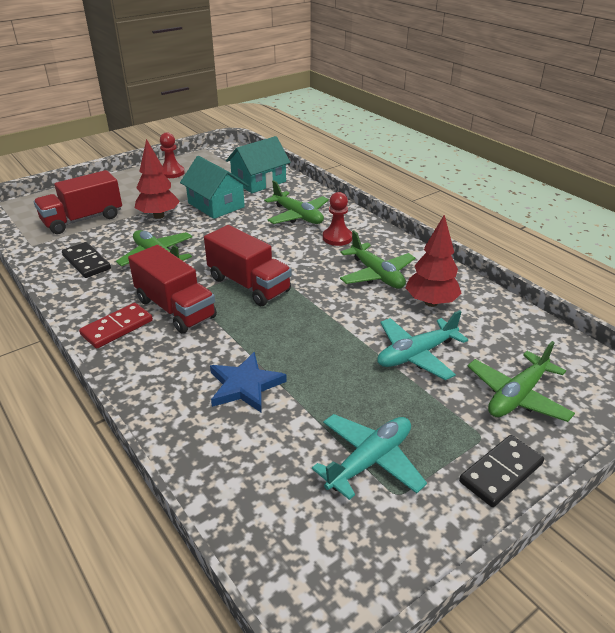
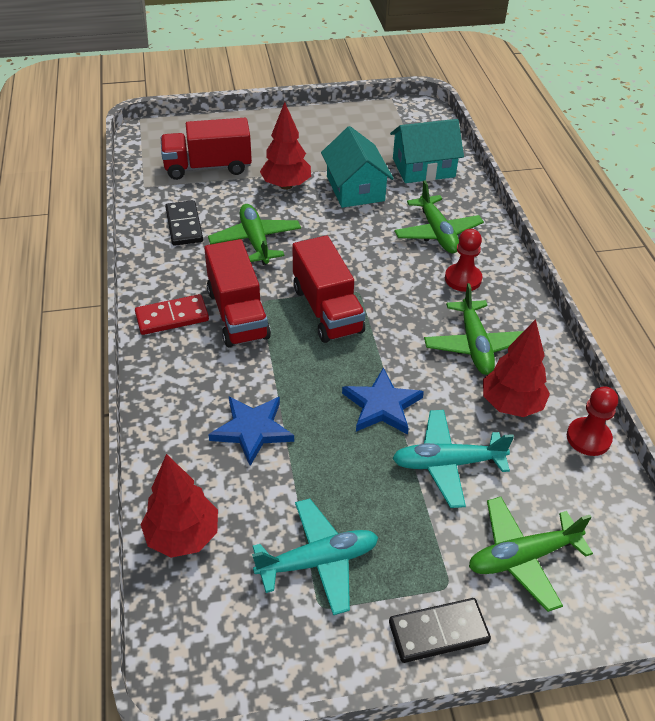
camera: 25 degrees right, 10 degrees up
(172, 173) = (333, 126): red pawn -> red pawn (588, 438)
(237, 489) = (183, 536): none -> red tree
(338, 333) = (382, 405): none -> blue star

